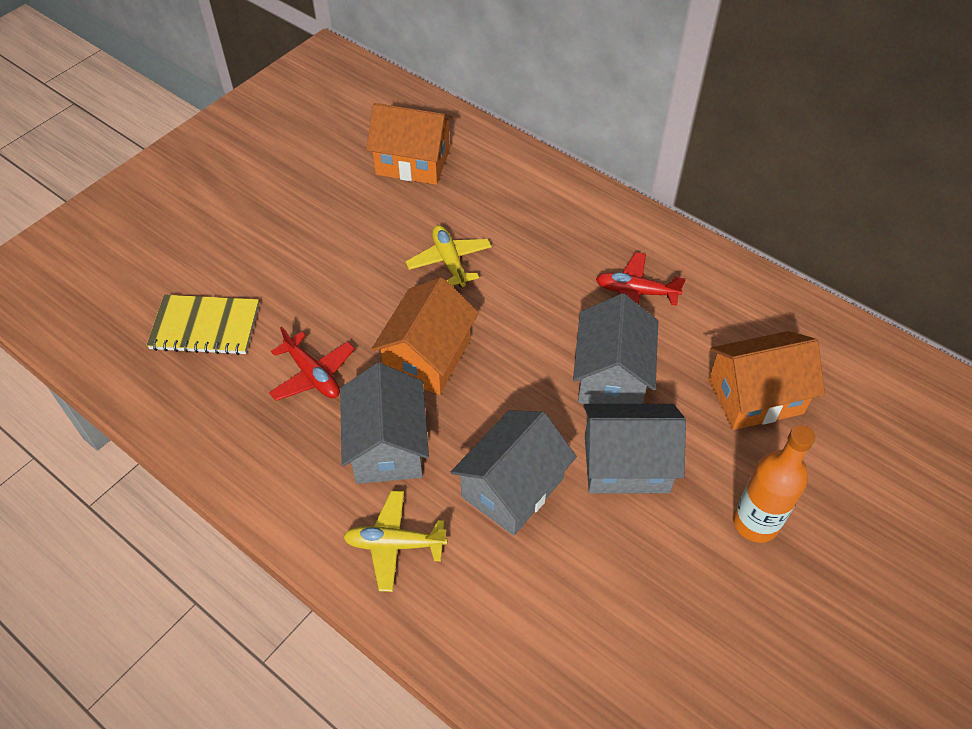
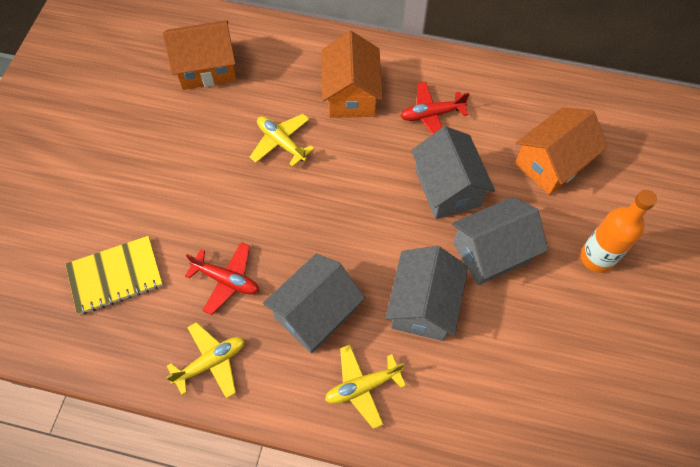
camera: 25 degrees left, 10 degrees up
(250, 449) = (211, 362): none -> yellow plane
(387, 446) = (315, 313): grey house -> grey house turned 75 degrees clockwise
(427, 357) = (307, 228): orange house -> orange house (351, 94)

